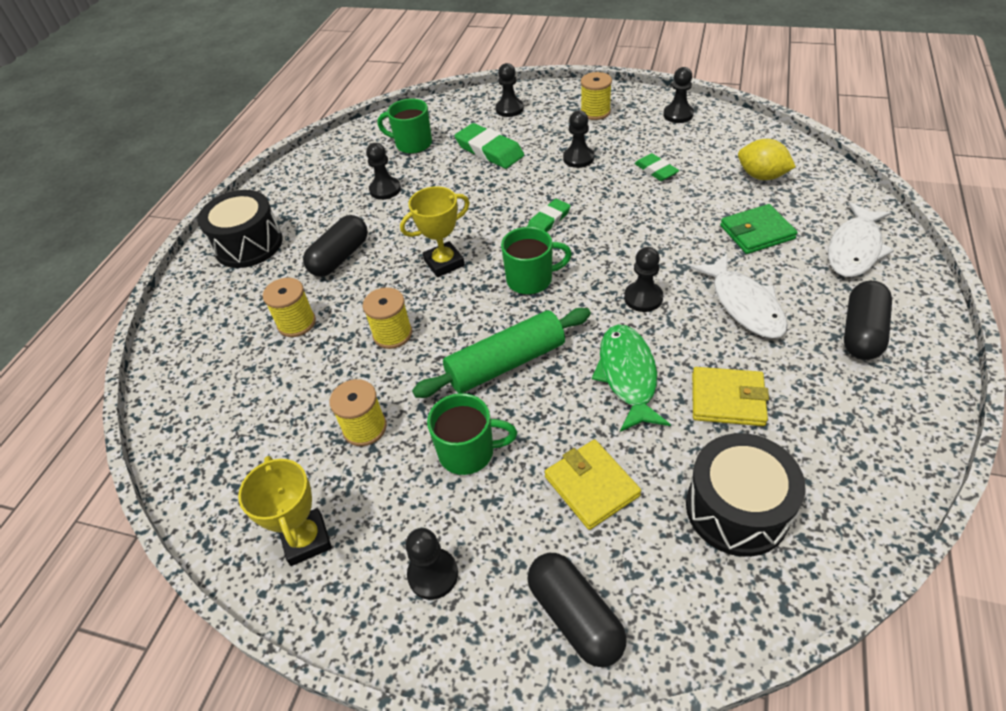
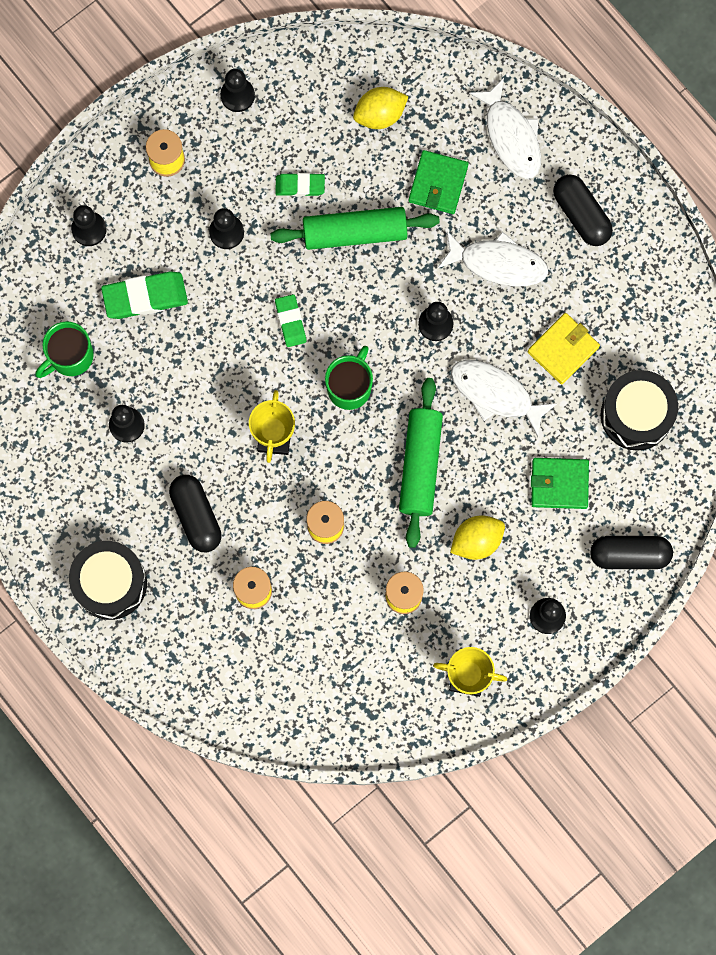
camera: 60 degrees left, 30 degrees up
(468, 452) = (476, 540): green mug -> yellow lemon
(591, 486) = (559, 484): yellow wallet -> green wallet
(628, 376) = (496, 394): green fish -> white fish
(658, 213) = (355, 233): none -> green rolling pin

